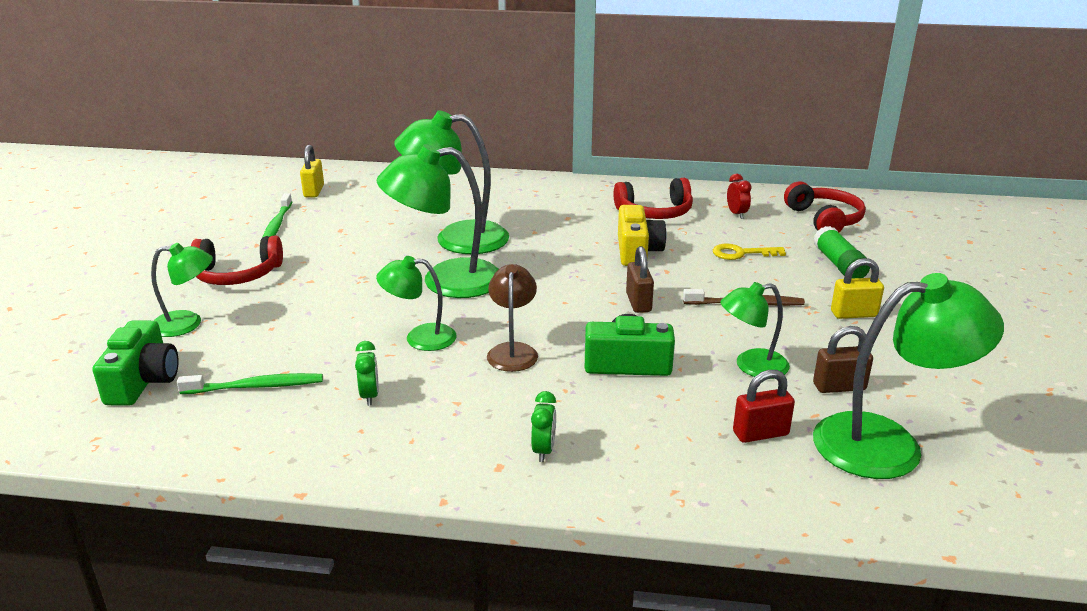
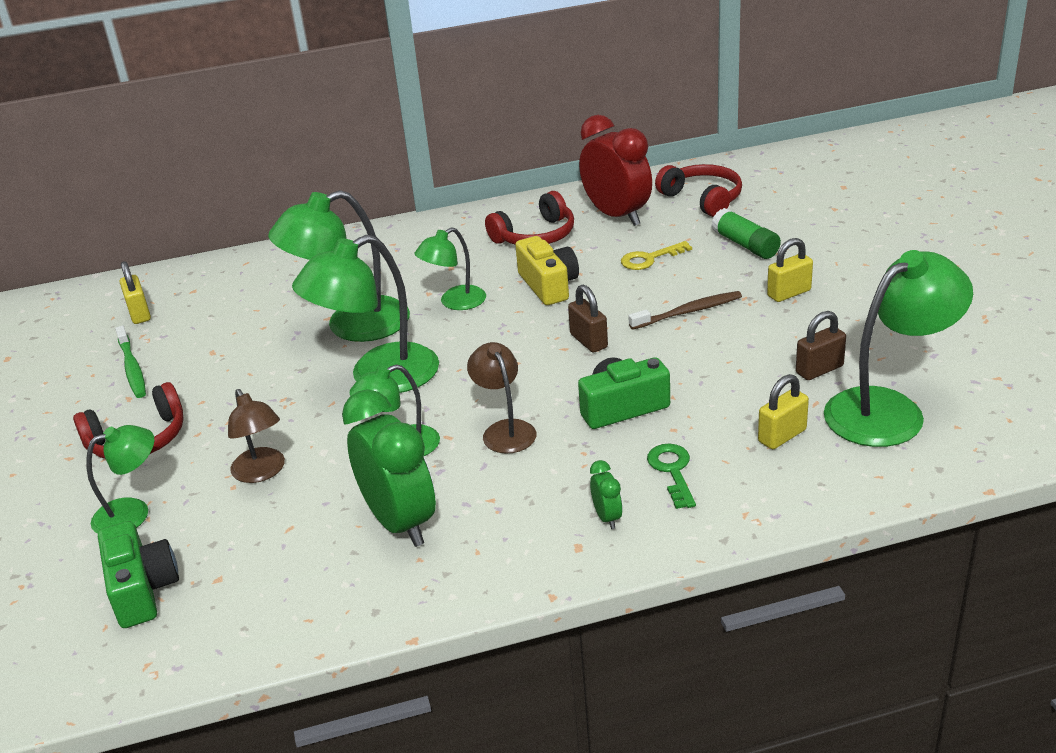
camera: 20 degrees left, 5 degrees up
(255, 386) = (272, 553): green toothbrush -> none
(300, 324) = (262, 472): none -> brown lamp
(370, 396) = (400, 522): green clock -> green clock, size x2.36
(633, 430) = (672, 471): none -> green key
(736, 214) = (617, 216): red clock -> red clock, size x2.36
(751, 366) = (733, 374): green lamp -> green lamp (455, 302)
(760, 433) = (782, 436): red padlock -> yellow padlock

